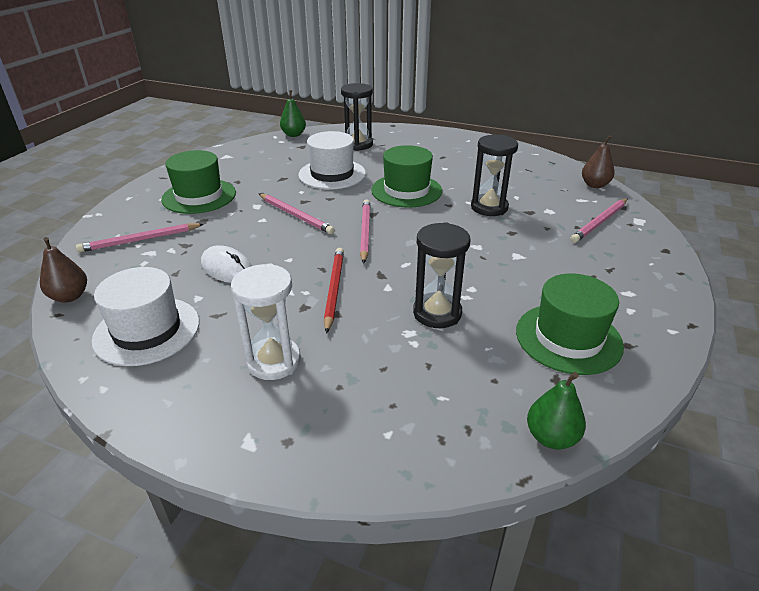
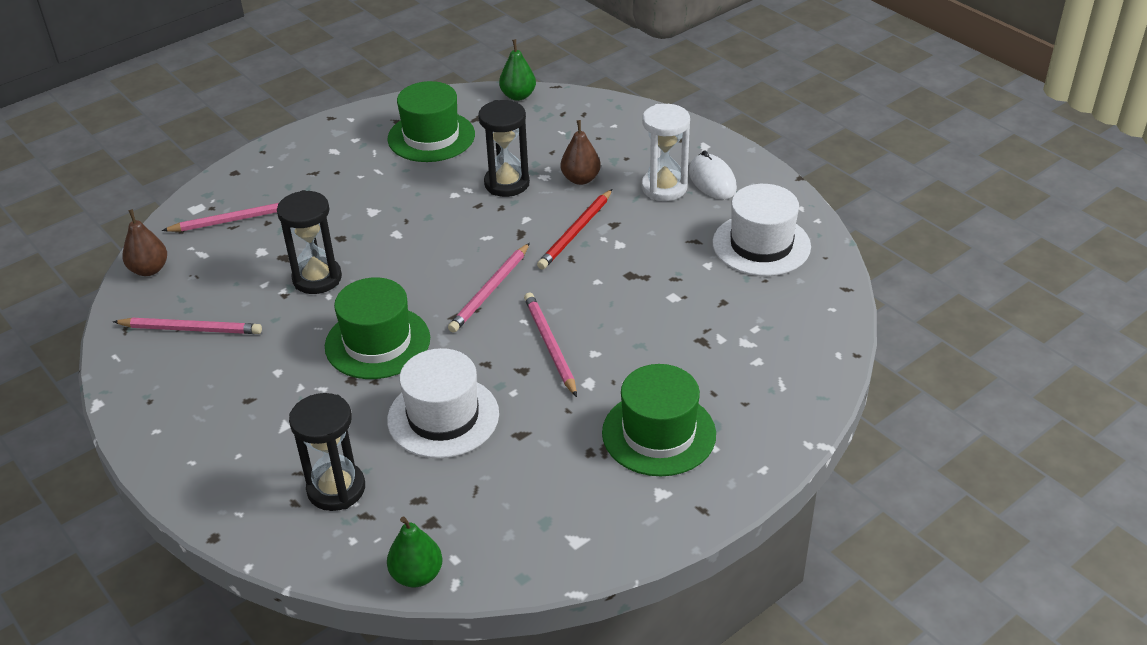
camera: 150 degrees left, 5 degrees up
(70, 296) = (835, 306): brown pear -> brown pear (580, 179)
(140, 240) = (755, 367): pink pencil -> pink pencil (191, 329)
(227, 268) = (667, 290): white mouse -> white mouse (712, 180)

